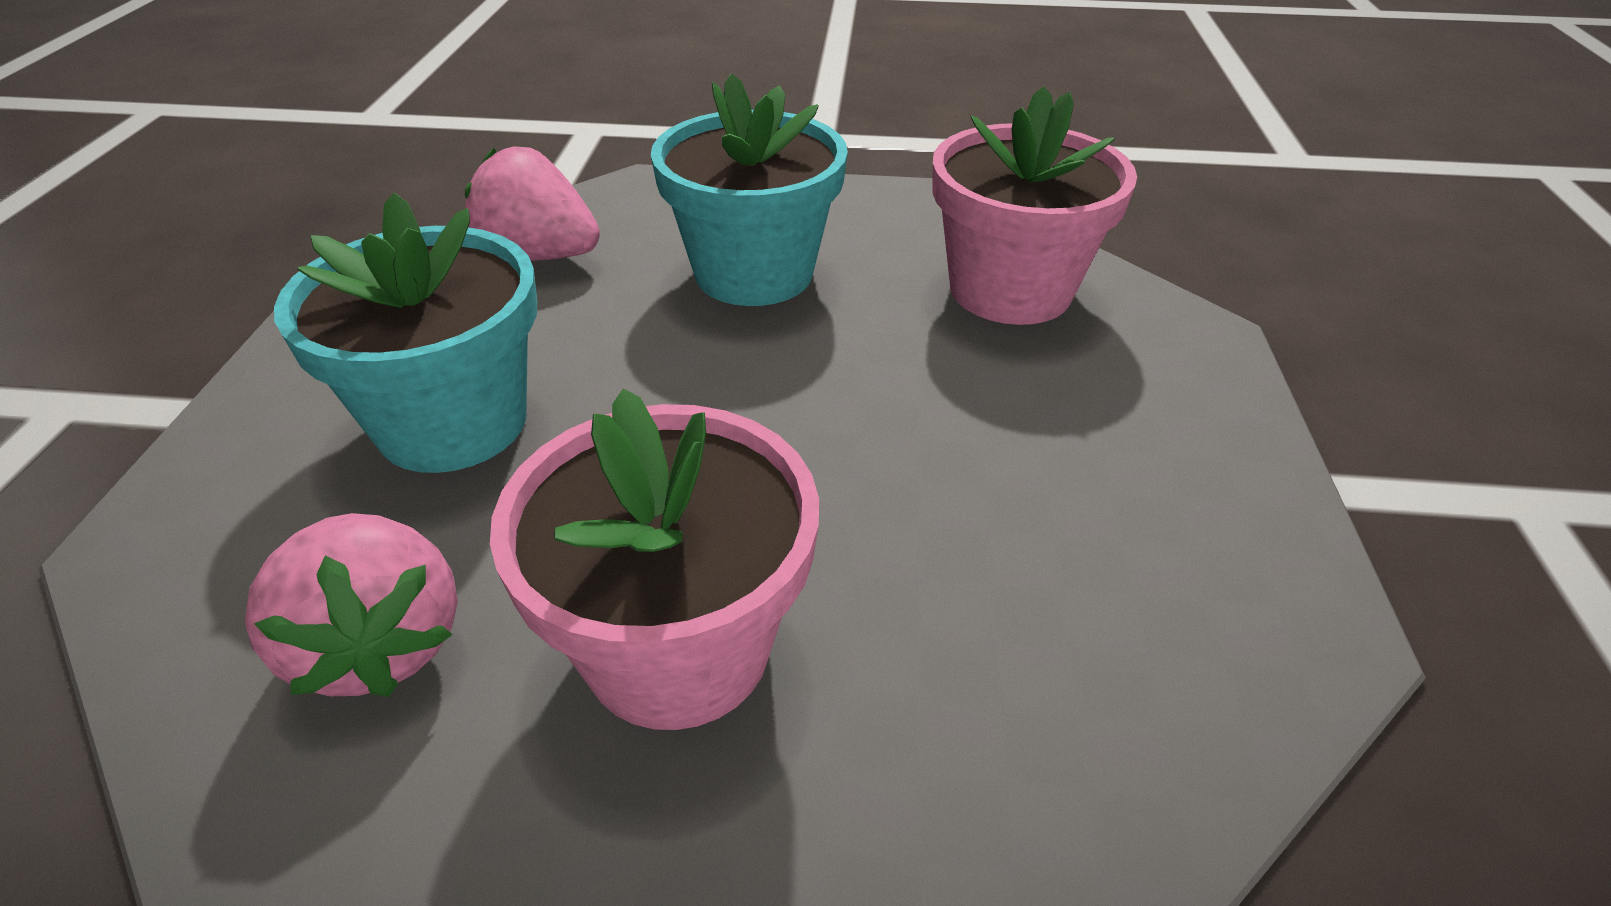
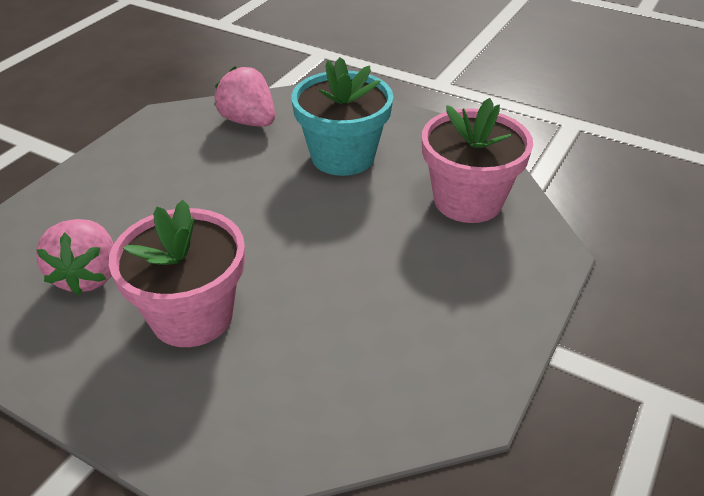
camera: 25 degrees right, 0 degrees up
(452, 423) = (164, 193): turquoise flower pot -> none

